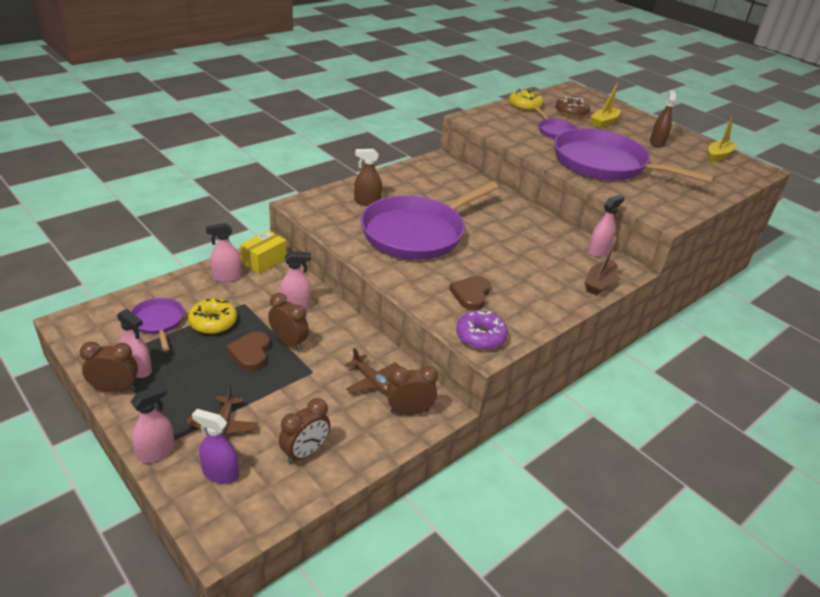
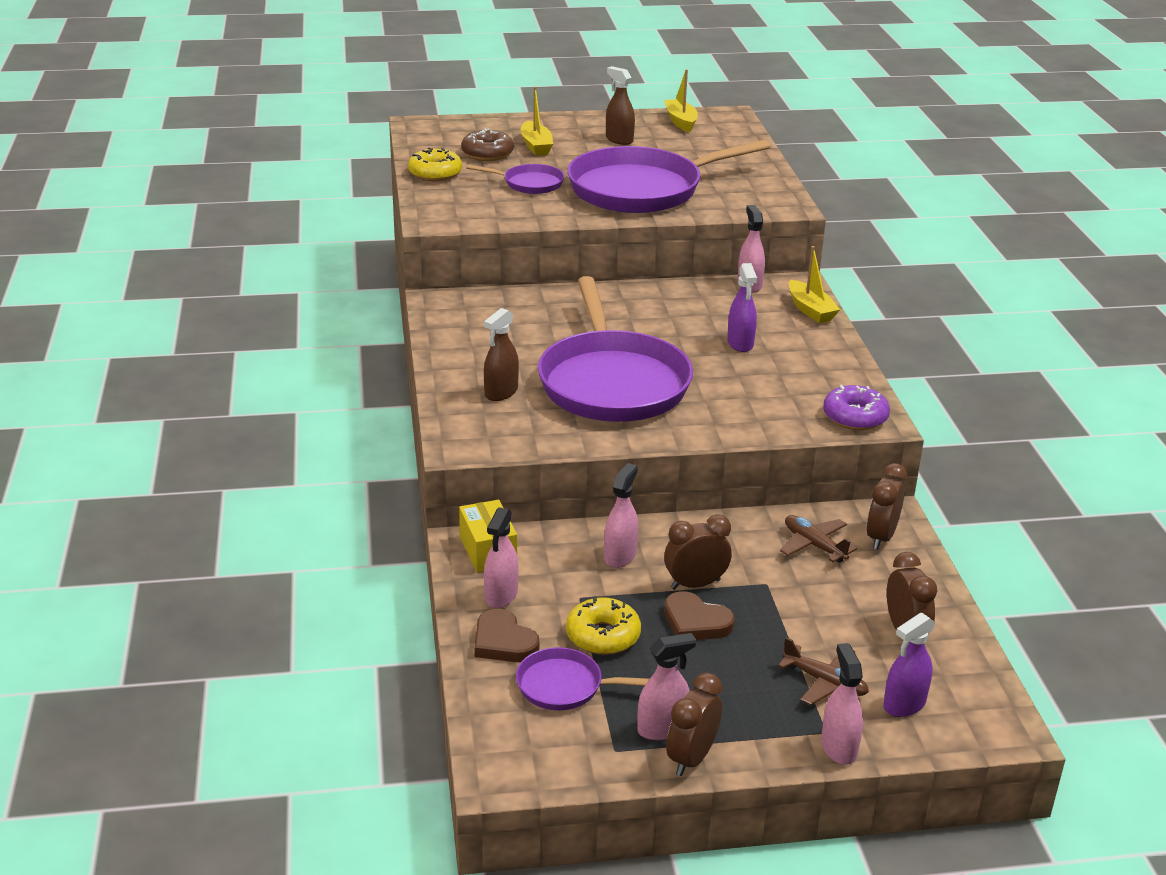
camera: 55 degrees left, 5 degrees down
(372, 381) = (814, 545): brown plane -> brown plane turned 120 degrees counterclockwise
(471, 295) = (774, 394): brown heart -> brown heart (503, 642)
(518, 266) = (740, 343): none -> purple spray bottle
(599, 283) = (810, 310): brown boat -> yellow boat

